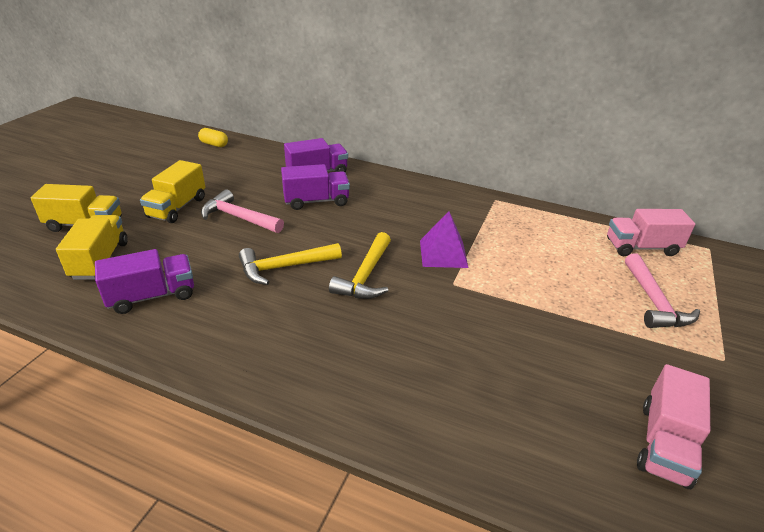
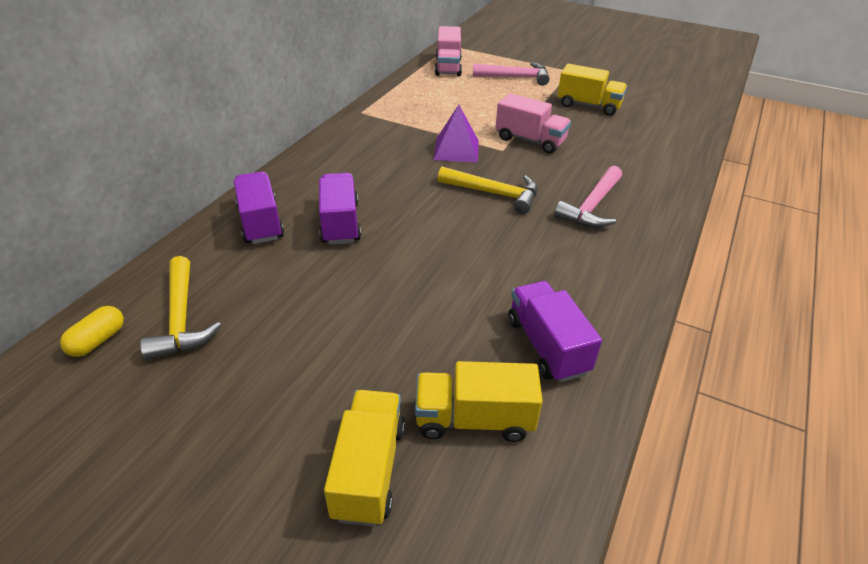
camera: 85 degrees left, 5 degrees up
(177, 207) = (331, 356): yellow truck -> yellow truck (588, 106)
(238, 217) = (371, 288): pink hammer -> pink hammer (592, 207)
(284, 267) = (483, 245): yellow hammer -> yellow hammer (181, 319)
(664, 444) = (644, 103): pink truck -> pink truck (530, 140)

